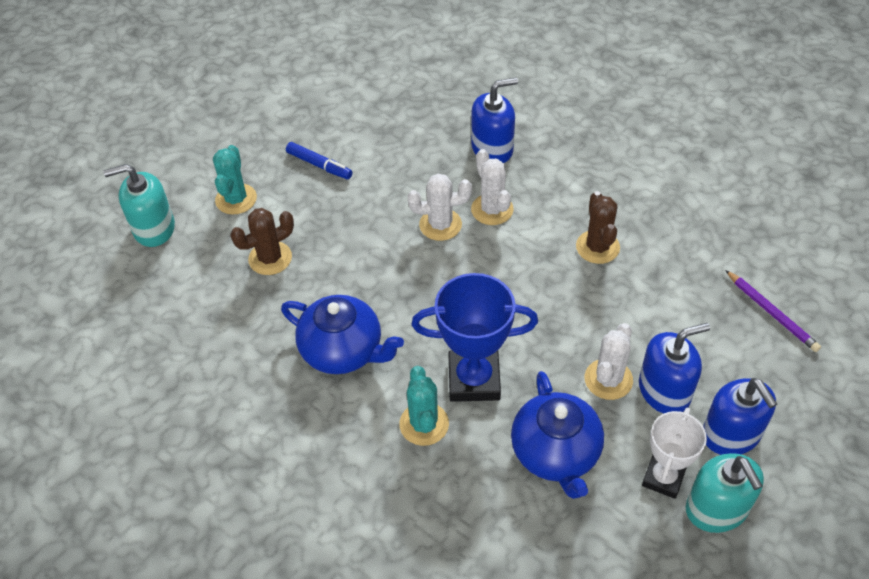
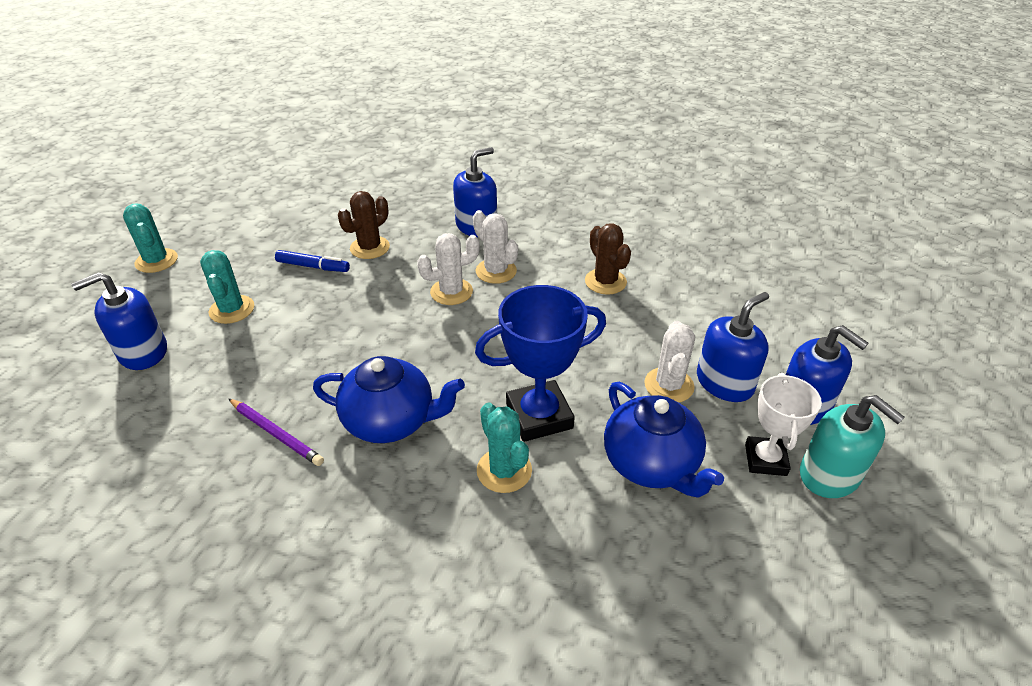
camera: 20 degrees left, 10 degrees down
(154, 228) = (143, 352): turquoise soap dispenser -> blue soap dispenser
(181, 127) = (156, 261): none -> turquoise cactus
(270, 258) = (284, 353): brown cactus -> brown cactus (370, 248)
(771, 313) = (780, 301): purple pencil -> purple pencil (276, 433)

